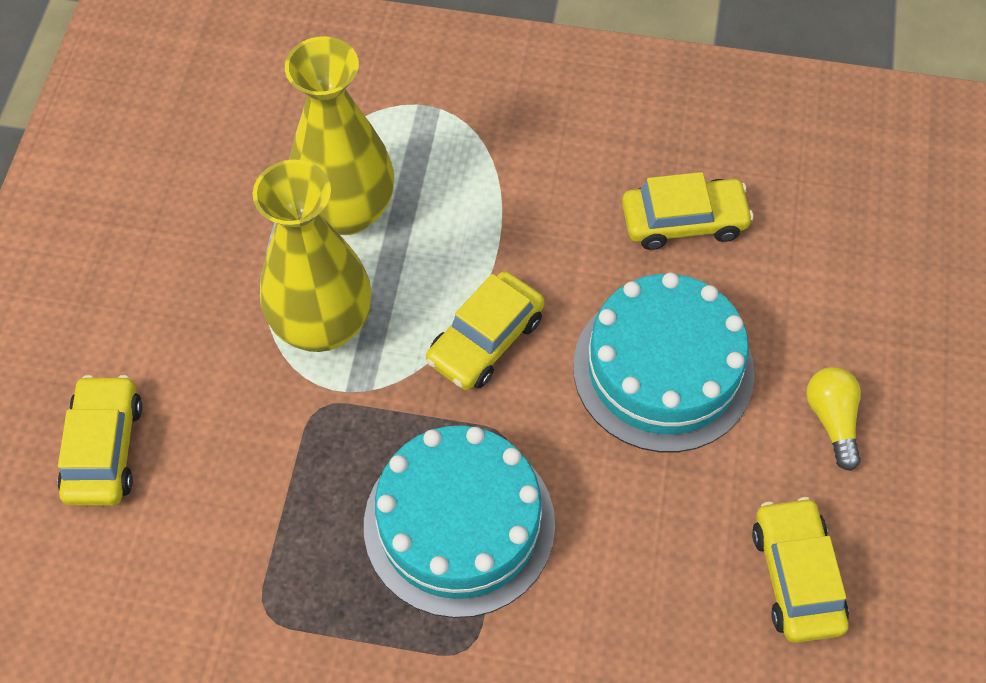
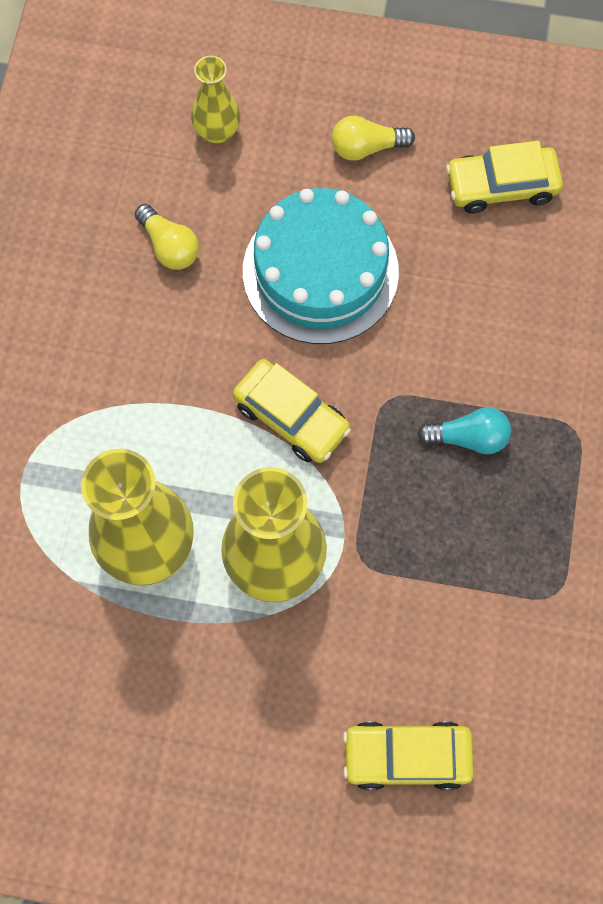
camera: 90 degrees left, 10 degrees up
(459, 524) = (468, 437): turquoise cake -> turquoise light bulb
(684, 221) = (169, 246): yellow car -> yellow light bulb
(833, 263) = (217, 131): none -> yellow vase

